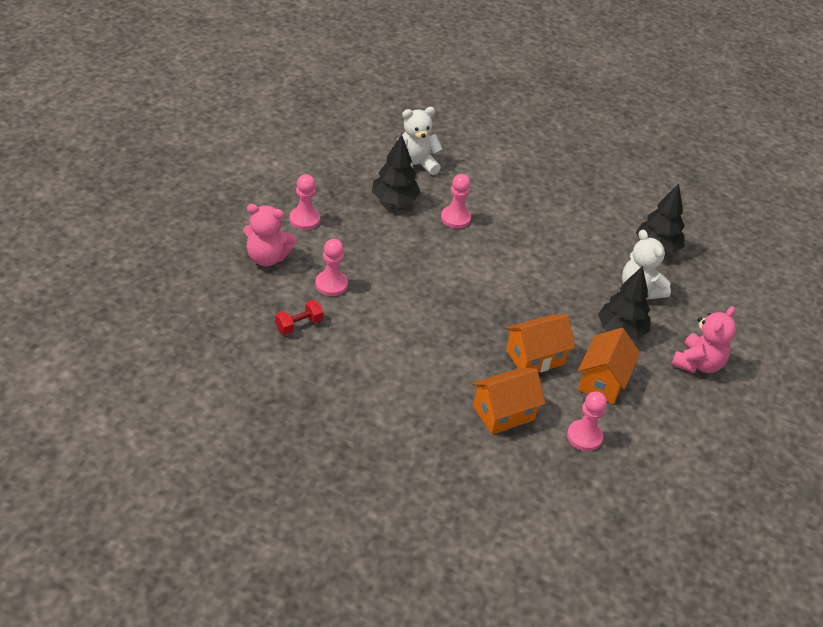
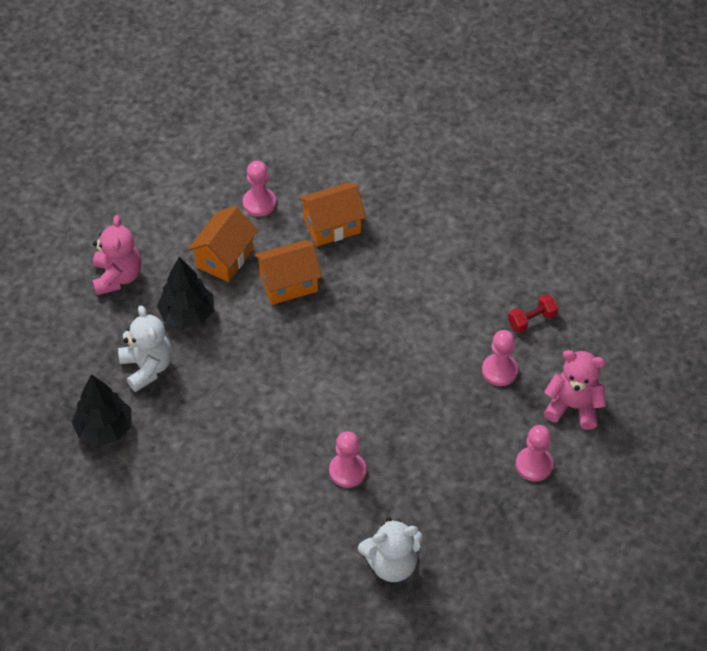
camera: 170 degrees left, 10 degrees up
(394, 200) = (422, 499): black tree -> none
(698, 364) = (117, 277): pink teddy bear -> pink teddy bear turned 135 degrees clockwise

